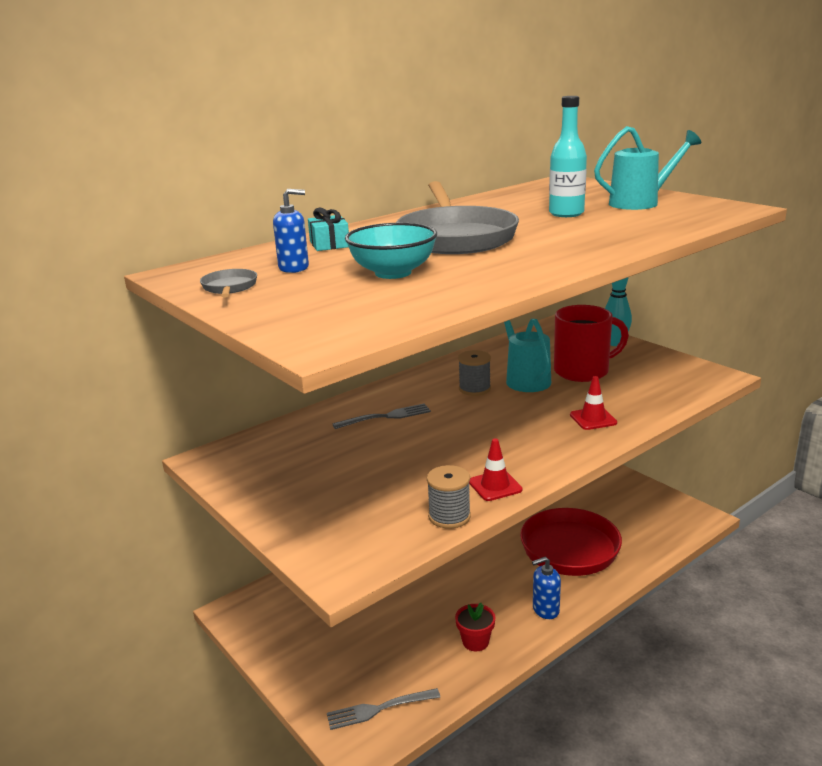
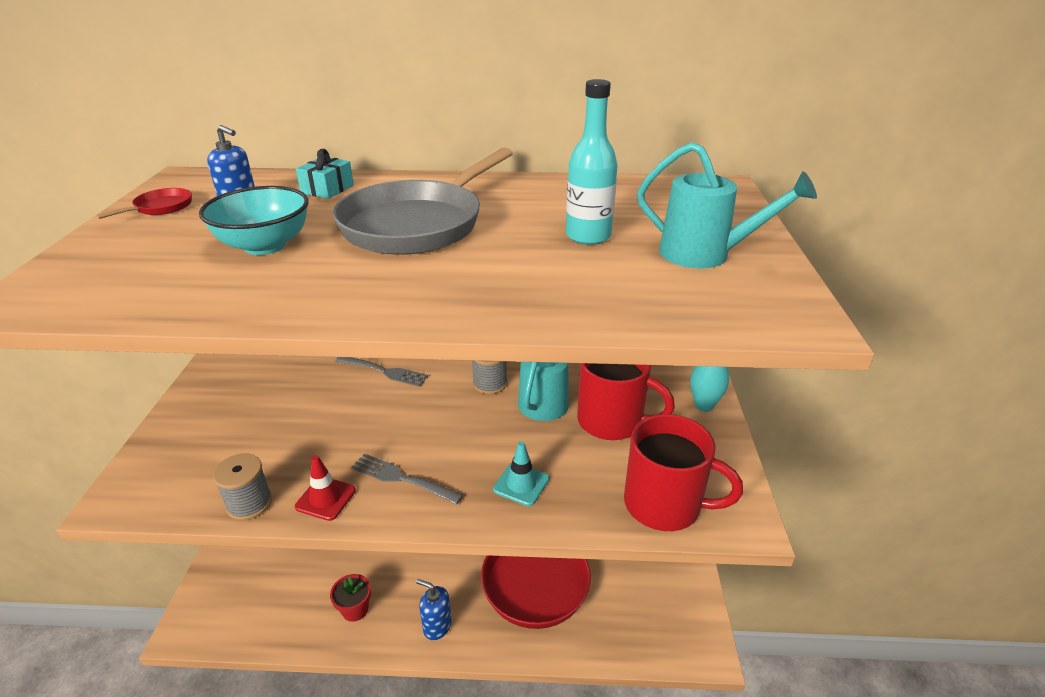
camera: 40 degrees right, 10 degrees up
(229, 287) = (161, 208): grey pan -> red pan
(380, 709) = (234, 609): grey fork -> grey fork (403, 479)
(593, 419) = (521, 484): red traffic cone -> turquoise traffic cone
(677, 389) = (665, 504): none -> red mug

